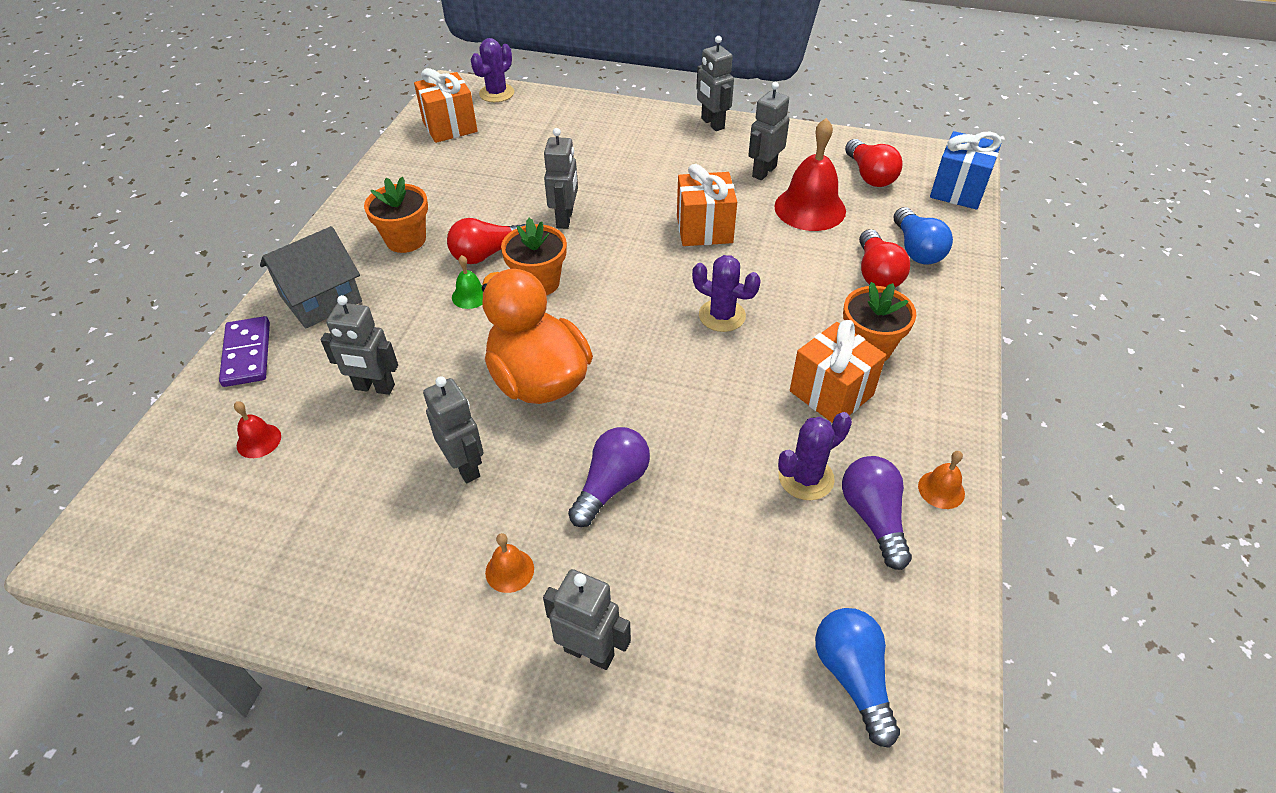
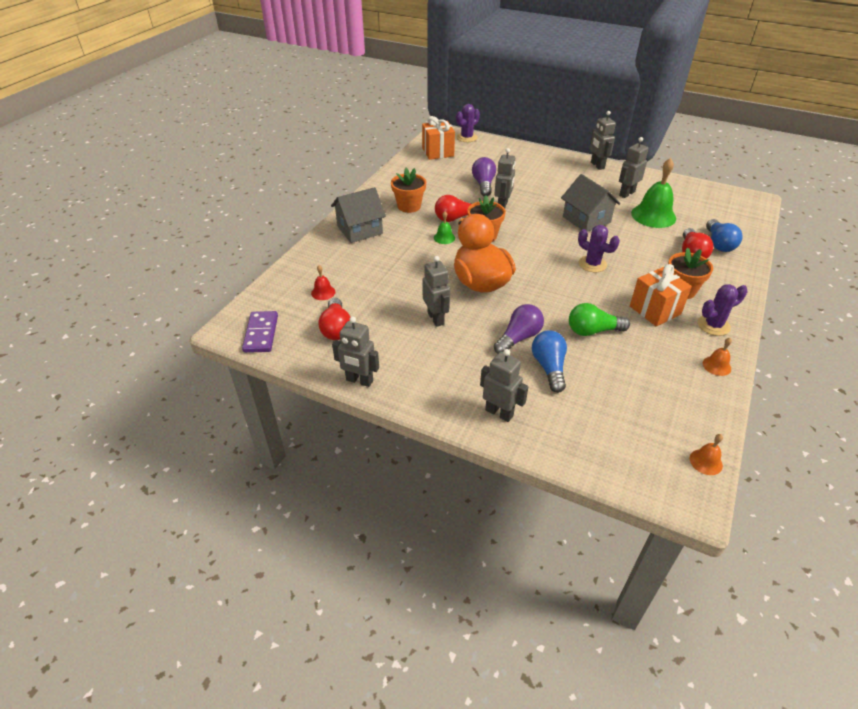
camera: 10 degrees right, 5 degrees down
(247, 354) = (318, 251): purple domino -> purple domino (261, 334)
(374, 387) = (387, 275): grey robot -> grey robot (359, 381)
(509, 570) = (457, 369): orange bell -> orange bell (706, 462)
(704, 229) = (586, 219): orange gift -> grey house
(734, 451) = (592, 331): none -> green light bulb
(806, 478) = (634, 349): purple cactus -> purple cactus (713, 325)
(810, 208) = (653, 215): red bell -> green bell
(853, 677) = (650, 446): blue light bulb -> blue light bulb (549, 367)
(869, 175) = (694, 202): red light bulb -> red light bulb (336, 328)
(873, 517) = (673, 373): purple light bulb -> purple light bulb (483, 184)
(958, 190) = (750, 216): blue gift -> none

